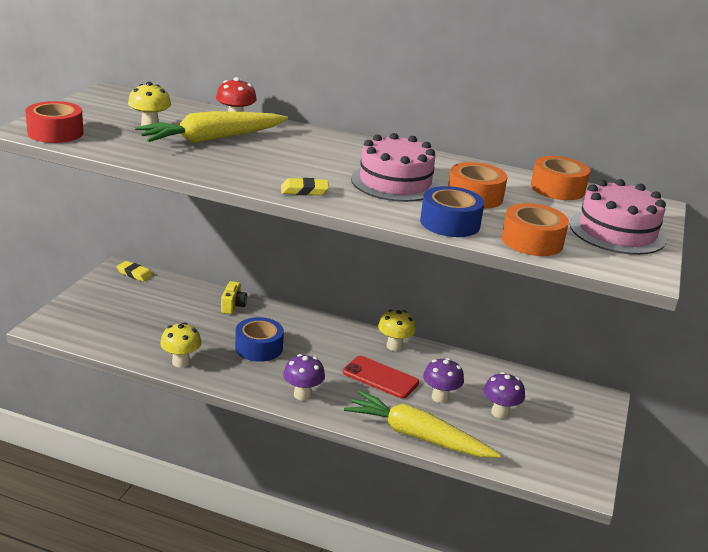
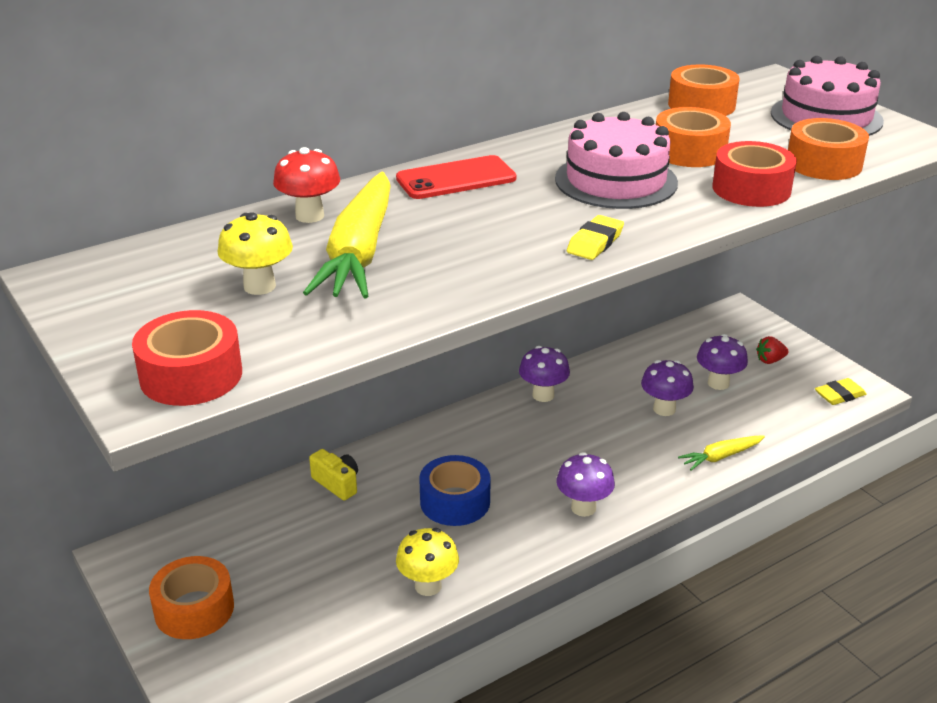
camera: 50 degrees left, 5 degrees up
(101, 301) = (194, 609): none -> orange tape
(134, 274) = (155, 545): yellow eraser -> yellow eraser (839, 395)
(380, 377) = (596, 433): red phone -> red phone (456, 179)
(394, 346) = (543, 395): yellow mushroom -> purple mushroom
(417, 436) = (720, 457): yellow carrot -> yellow carrot, size x0.49
(450, 223) = (751, 189): blue tape -> red tape
(560, 429) = (770, 360): none -> red strawberry

